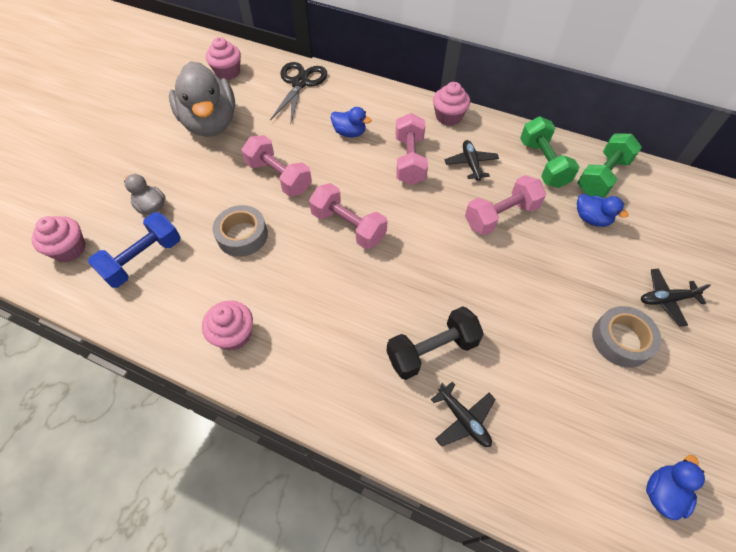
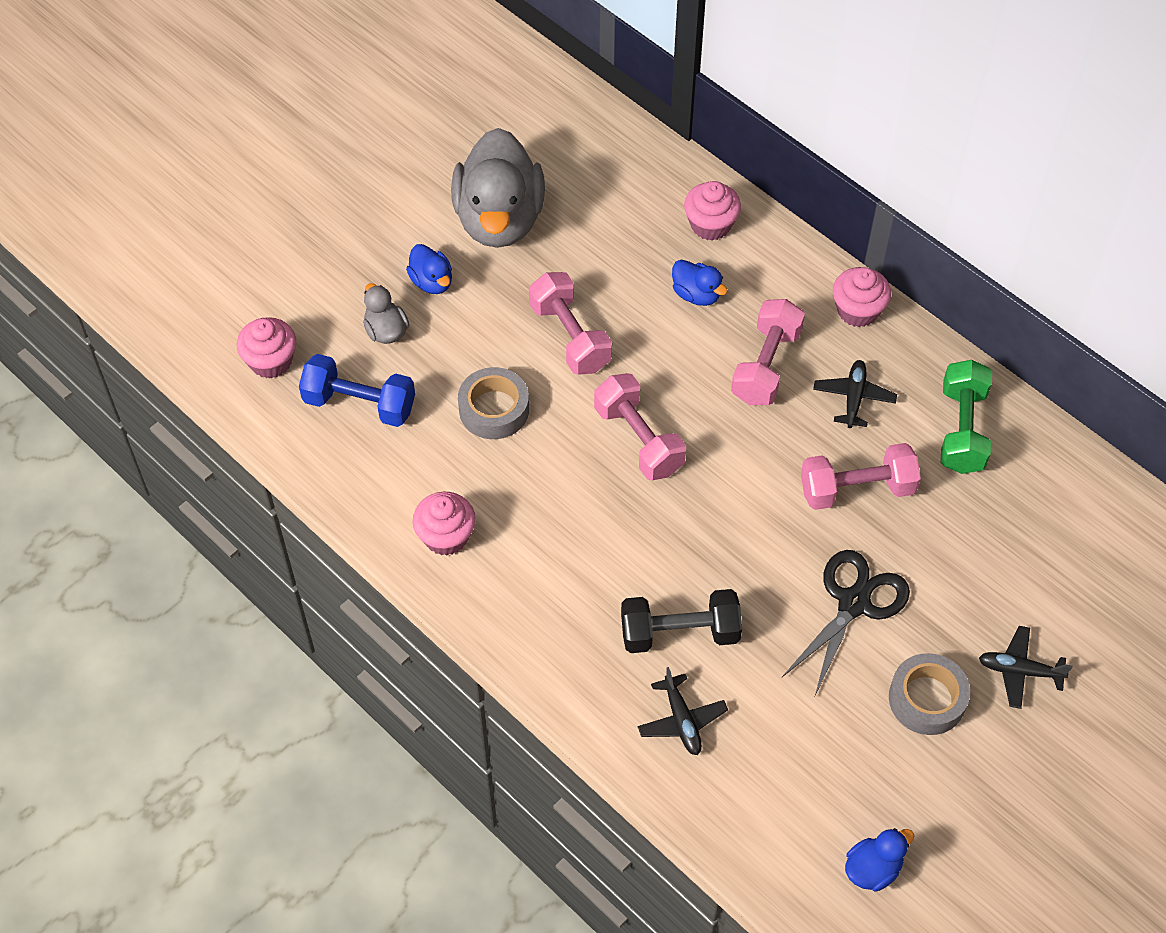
camera: 20 degrees right, 0 degrees up
(143, 259) = (359, 404): blue dumbbell -> blue dumbbell turned 45 degrees clockwise
(227, 72) = (550, 133): pink cupcake -> pink cupcake (710, 225)
(300, 83) = (653, 185): black scissors -> black scissors (853, 603)
(591, 219) = (984, 533): blue duck -> blue duck (432, 282)
(602, 176) = (1040, 476): green dumbbell -> none

